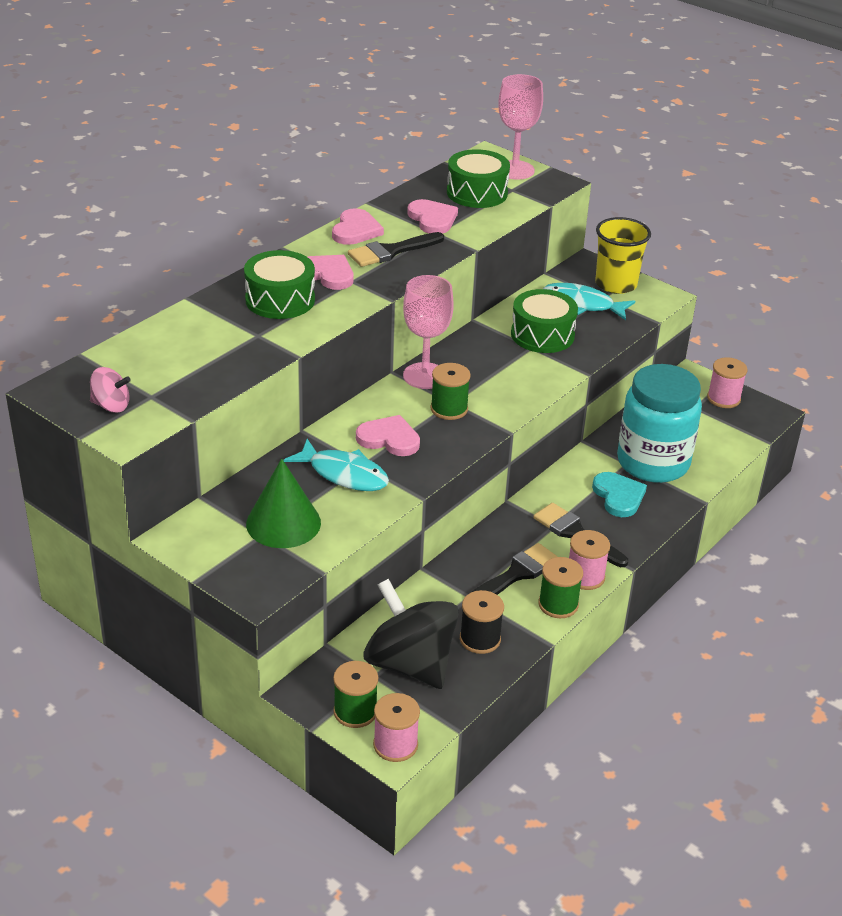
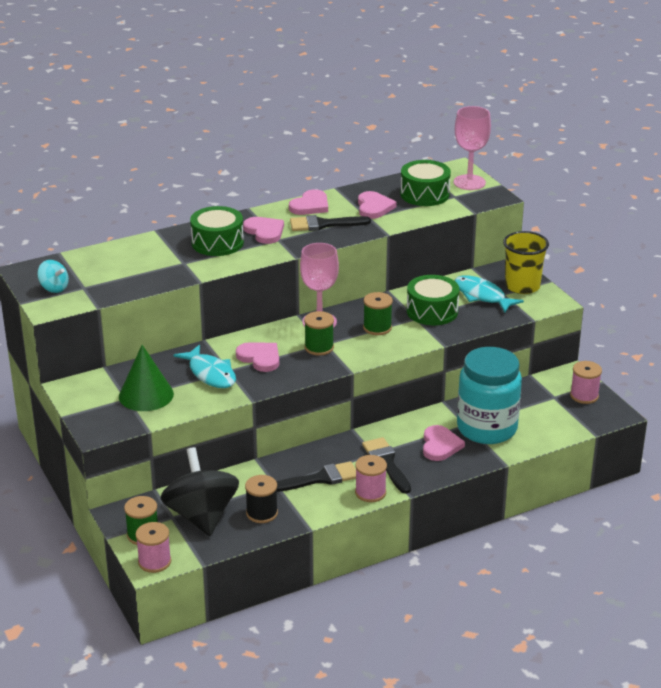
camera: 25 degrees right, 5 degrees down
(111, 405) = (54, 288): pink spinning top -> turquoise spinning top
(558, 604) = (335, 505): green spool -> green spool (377, 327)
(618, 496) = (440, 445): turquoise heart -> pink heart

